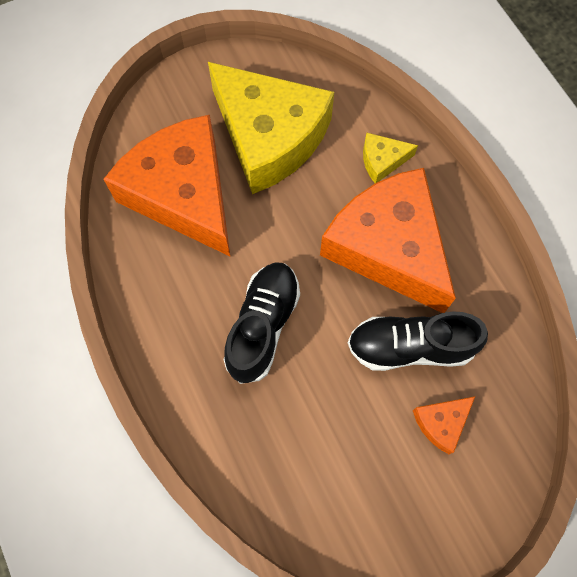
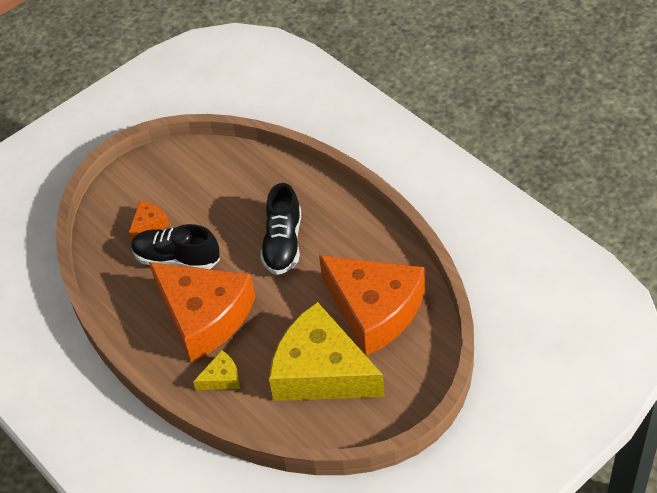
camera: 170 degrees right, 20 degrees down
(410, 347) = (177, 259): black shoe -> black shoe turned 150 degrees counterclockwise

